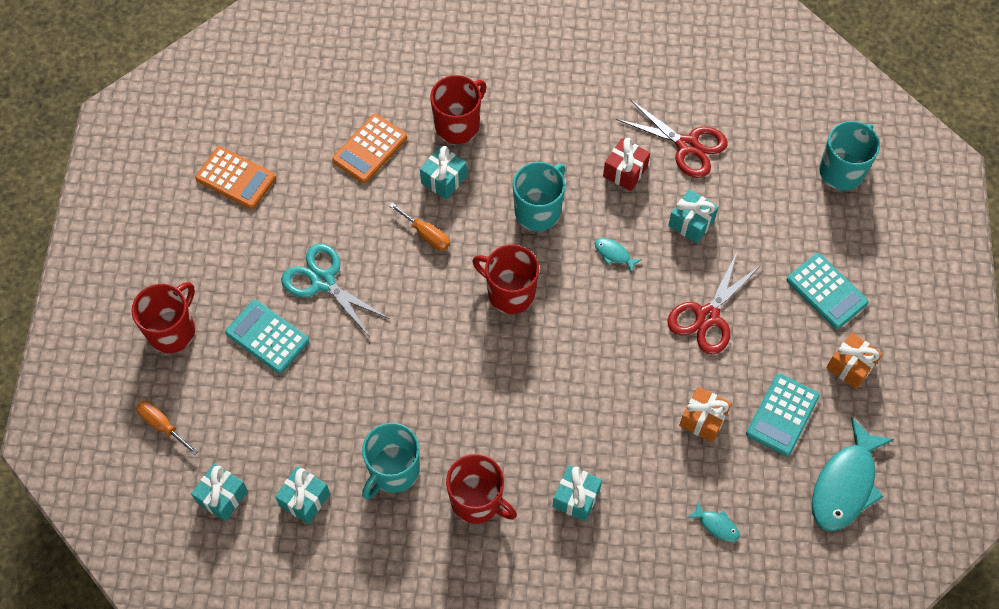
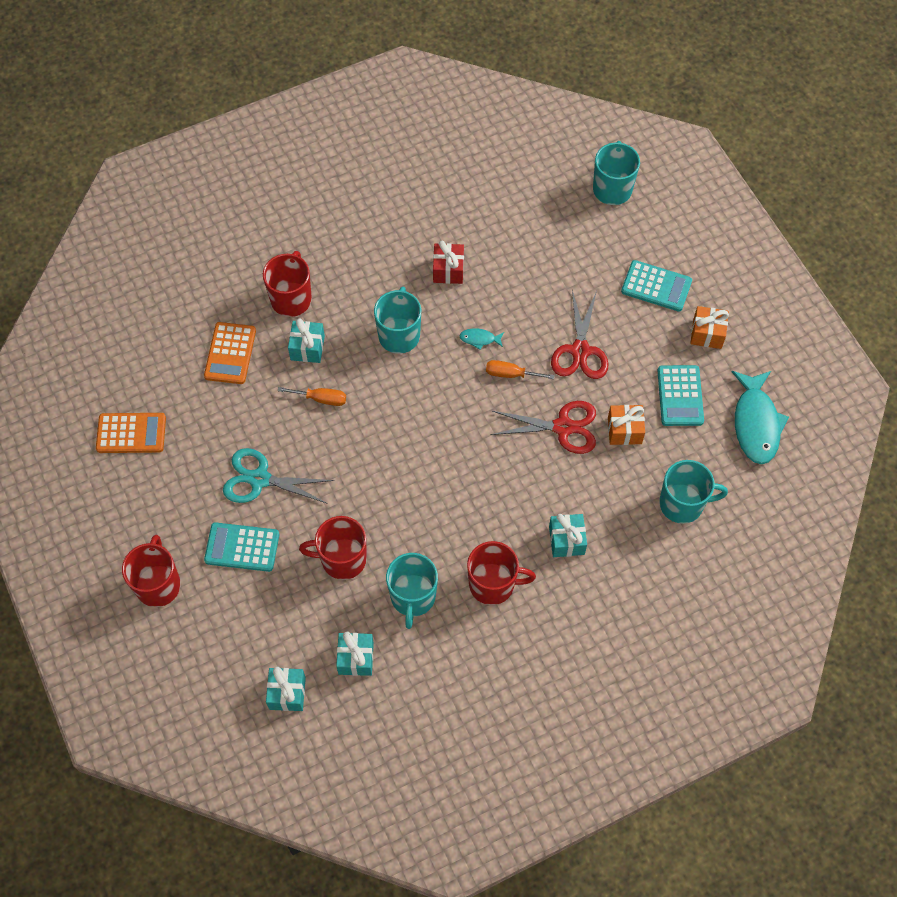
camera: 30 degrees left, 0 degrees up
(162, 425) = (199, 664): orange screwdriver -> orange screwdriver (510, 374)
(510, 293) = (417, 410): red mug -> red mug (342, 559)
(687, 145) = (484, 226): red scissors -> red scissors (563, 427)
(691, 223) = (524, 285): turquoise gift -> none
(716, 525) = (682, 504): turquoise fish -> turquoise mug

